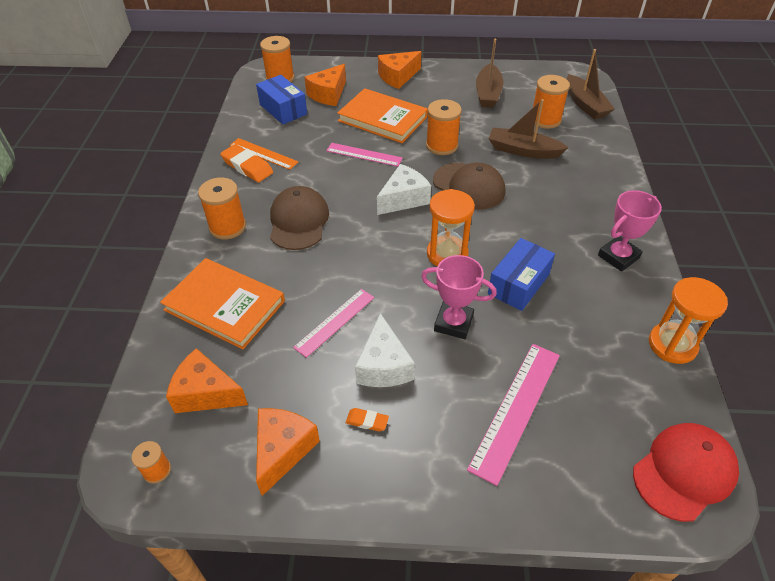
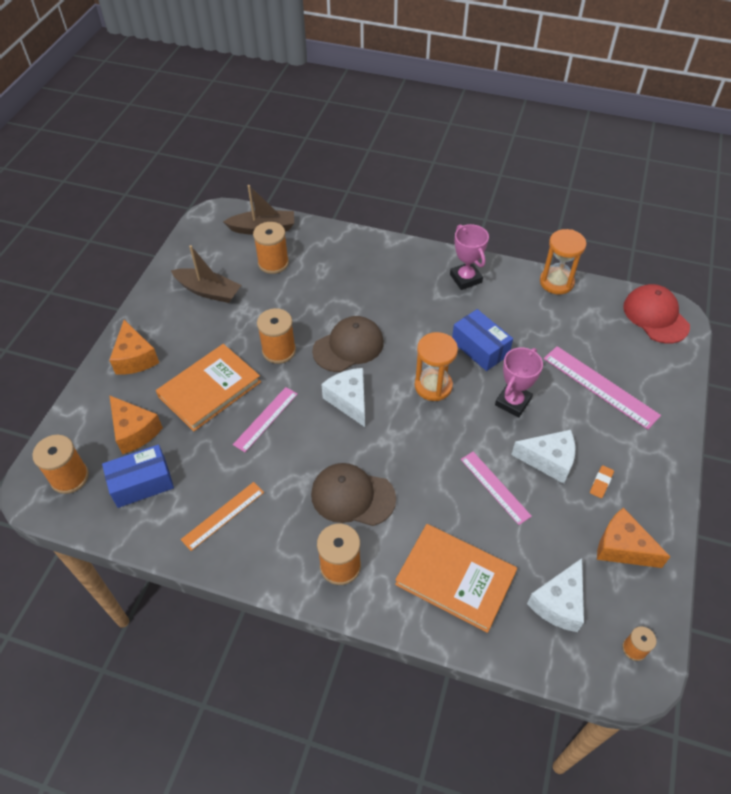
camera: 75 degrees left, 5 degrees up
(206, 393) = (559, 603): orange cheese -> white cheese
(225, 305) = (455, 578): orange book -> orange book turned 75 degrees clockwise
(247, 167) = (241, 535): orange eraser -> none
(523, 150) = (312, 293): brown boat -> none

